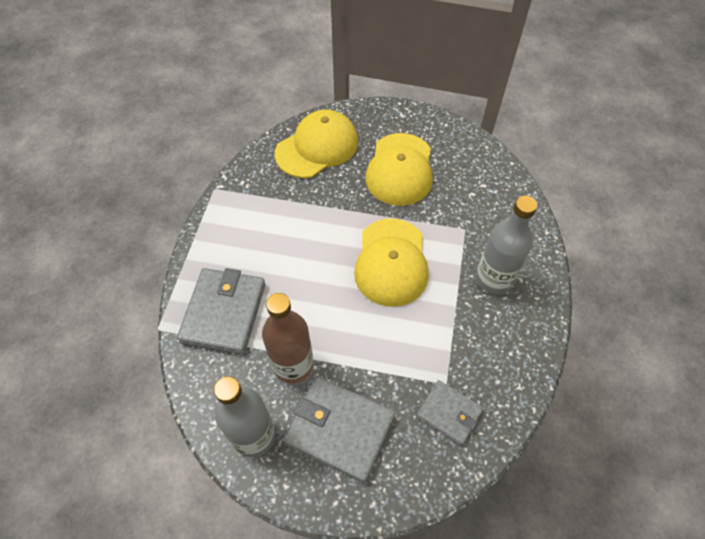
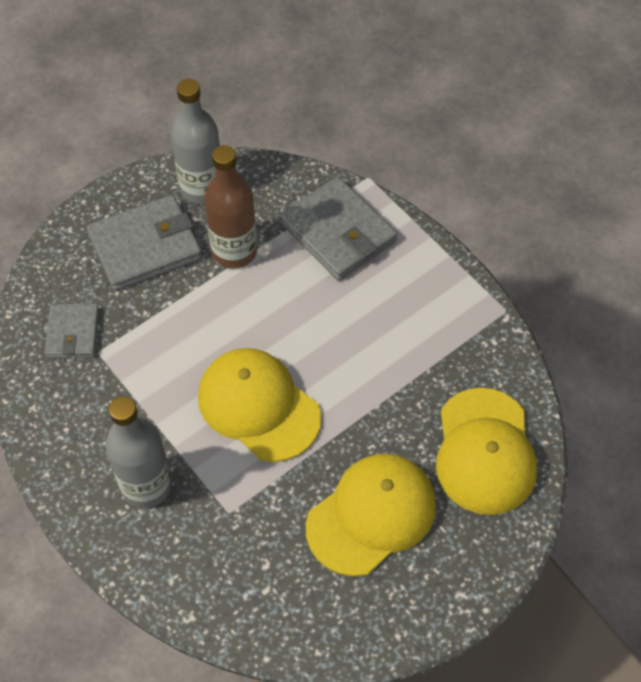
camera: 130 degrees right, 0 degrees up
(400, 169) = (371, 515): yellow cap -> yellow cap turned 90 degrees clockwise
(449, 413) = (73, 333): grey wallet -> grey wallet turned 75 degrees counterclockwise

